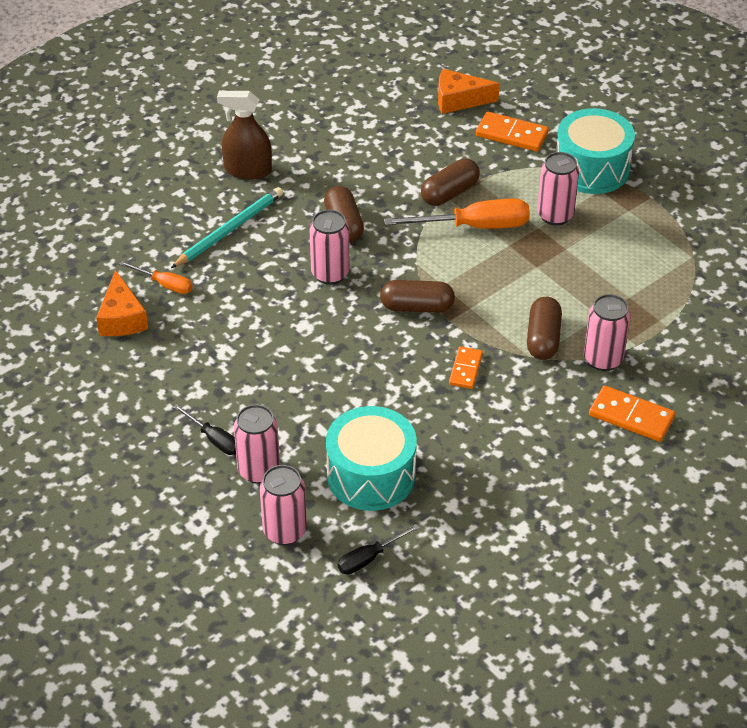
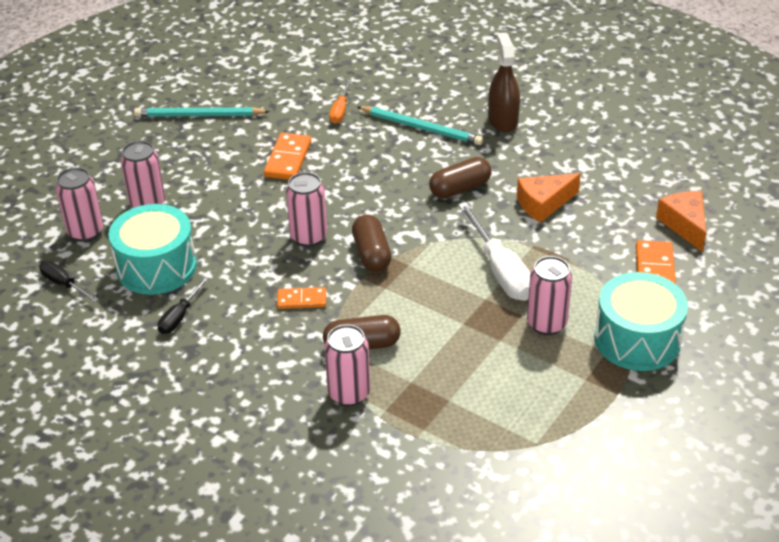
camera: 75 degrees right, 5 degrees down
(109, 403) = (199, 115): none -> turquoise pencil
(122, 318) = (293, 99): orange cheese -> orange cheese (543, 204)
(214, 439) = (176, 174): black screwdriver -> black screwdriver (180, 316)
(330, 274) = (392, 194): pink can -> pink can (308, 237)
(450, 193) = (540, 245): brown capsule -> none
(474, 226) = (500, 270): orange screwdriver -> white screwdriver
(631, 416) = (275, 427): orange domino -> orange domino (288, 159)

